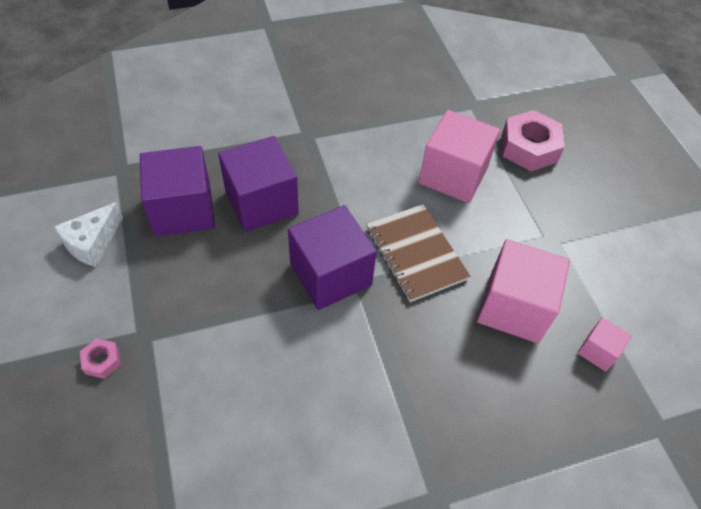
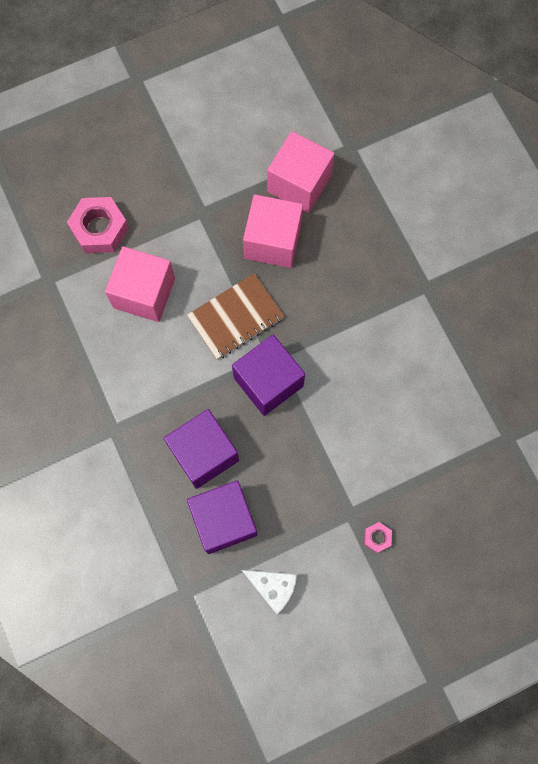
camera: 95 degrees left, 20 degrees up
(598, 351) = (299, 183): pink cube -> pink cube, size x2.05

